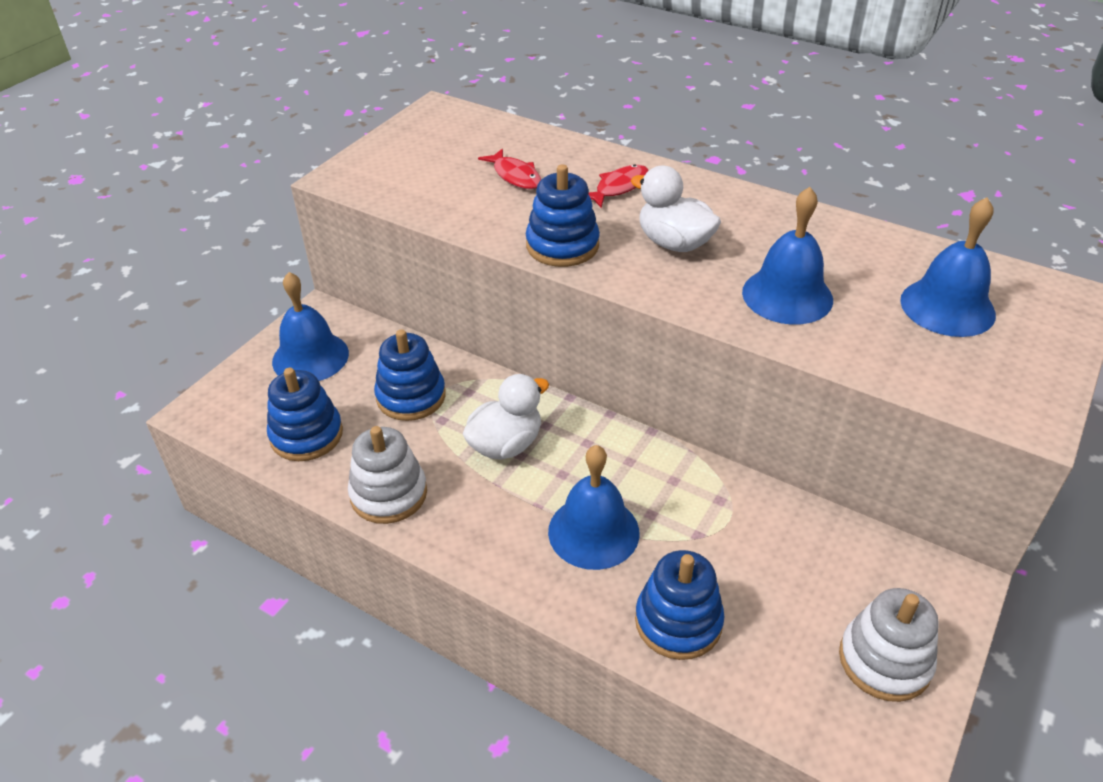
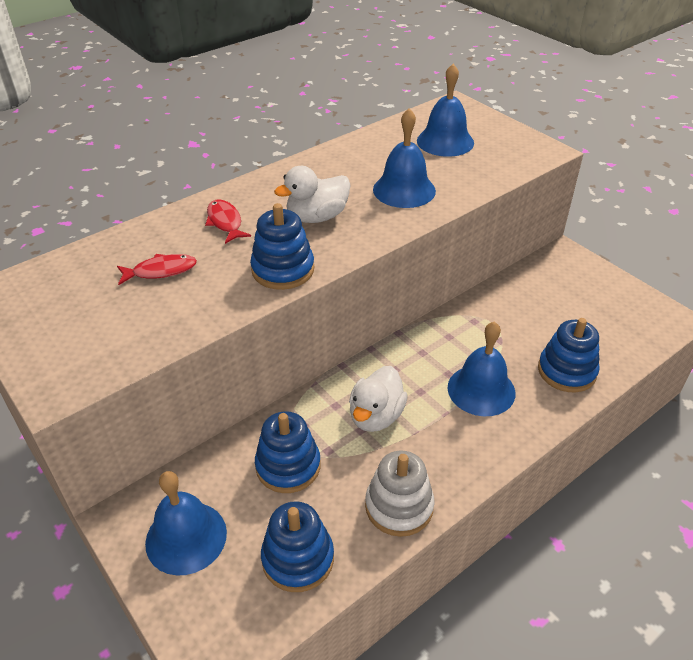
camera: 70 degrees left, 0 degrees up
(505, 444) = (376, 416): white duck -> white duck turned 135 degrees counterclockwise
(884, 661) = (609, 298): white stacking toy -> none

